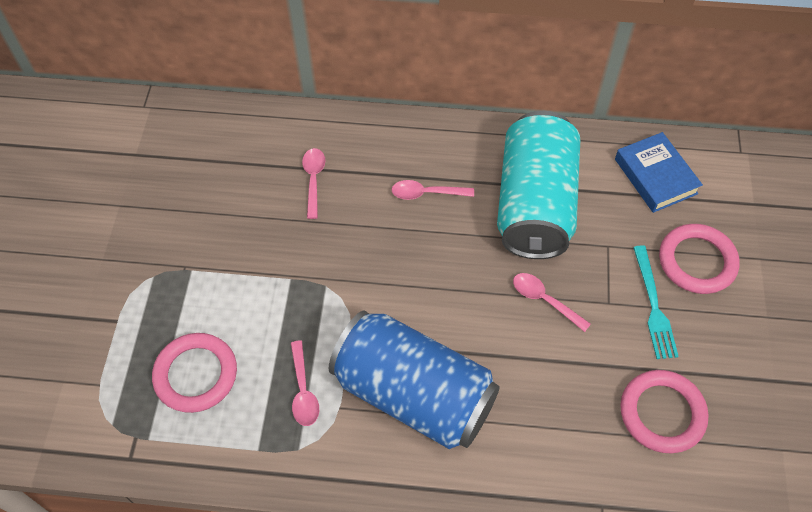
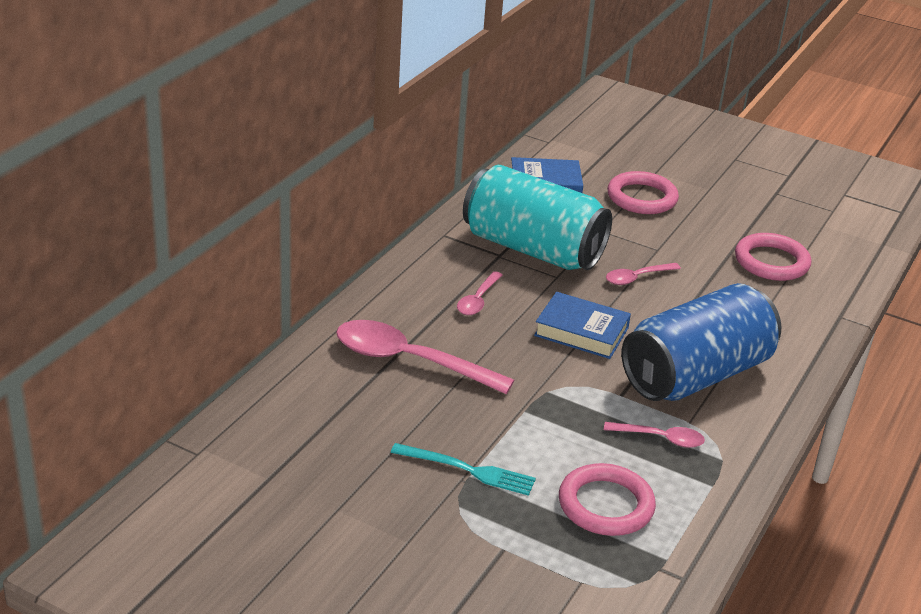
camera: 70 degrees left, 25 degrees down
(313, 180) = (409, 361): pink spoon -> pink spoon, size x1.97
(427, 283) = (581, 332): none -> blue book
(653, 305) = (672, 231): turquoise fork -> turquoise fork (467, 470)

